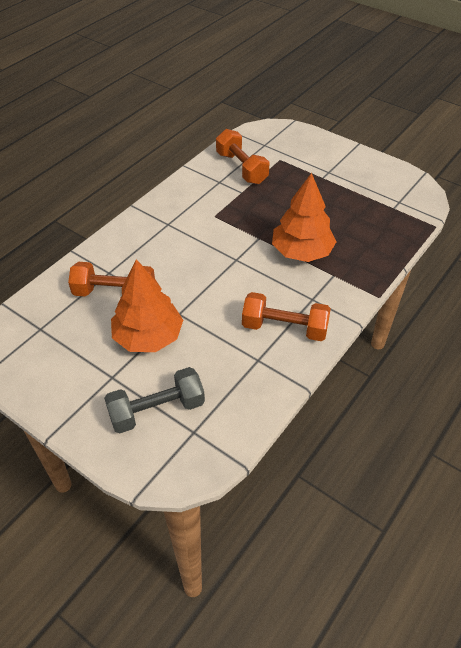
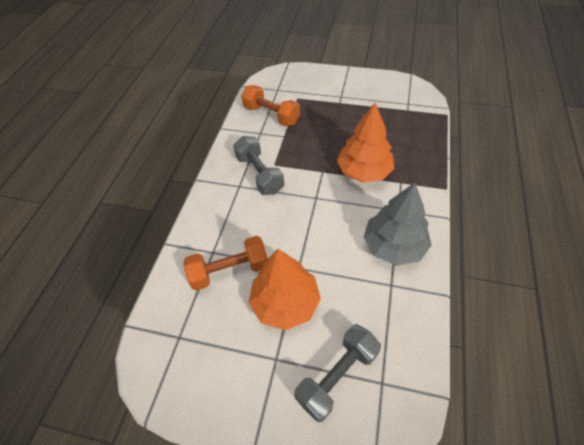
camera: 20 degrees left, 5 degrees up
(194, 220) = (259, 174): none -> grey dumbbell
(284, 328) = (394, 245): orange dumbbell -> grey tree

